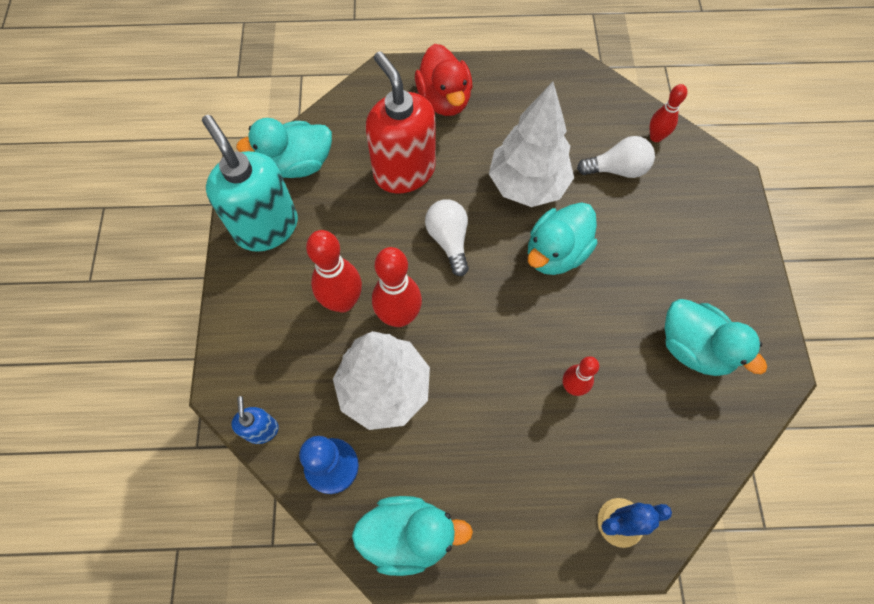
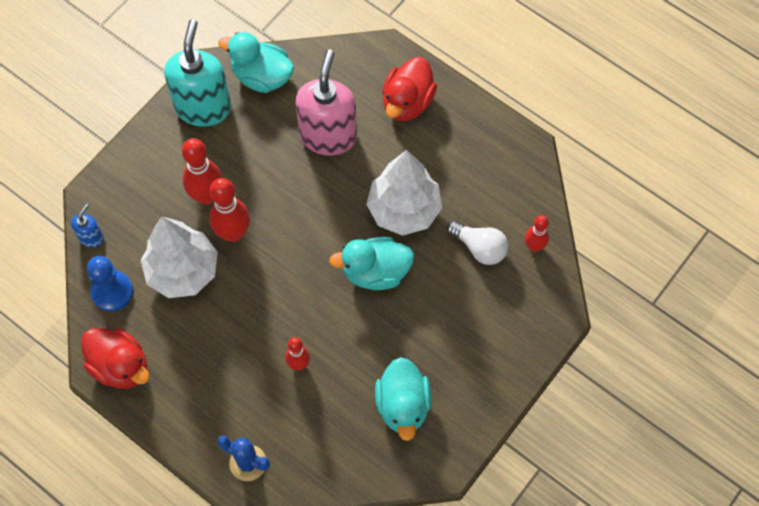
camera: 40 degrees right, 0 degrees up
(404, 171) = (328, 135): red soap dispenser -> pink soap dispenser
(408, 535) = (120, 366): turquoise duck -> red duck
(449, 240) = (312, 208): white light bulb -> none

